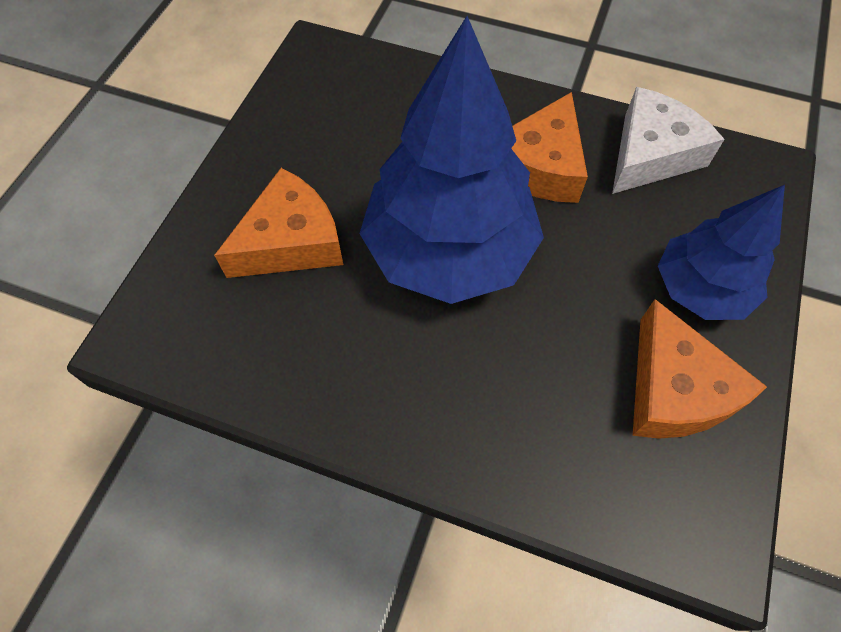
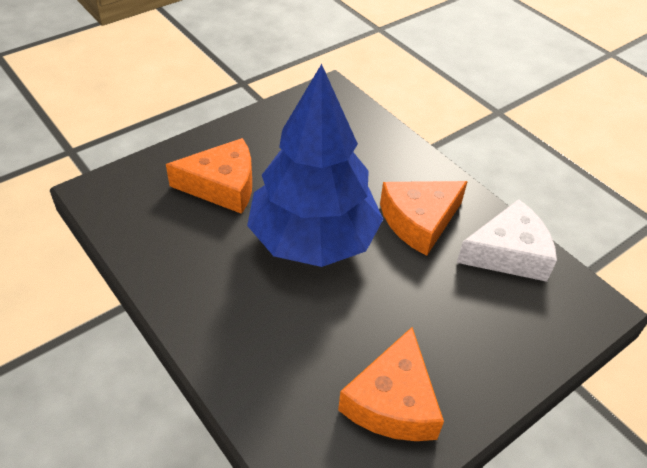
camera: 30 degrees right, 15 degrees down
(700, 289) = (469, 352): blue tree -> none

